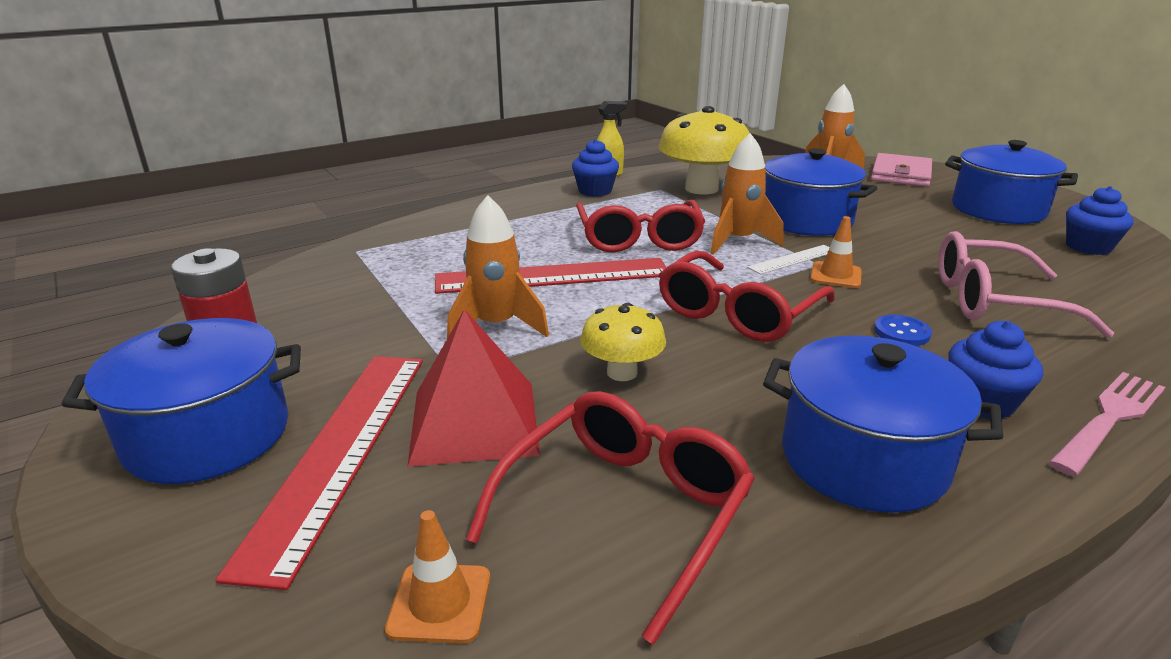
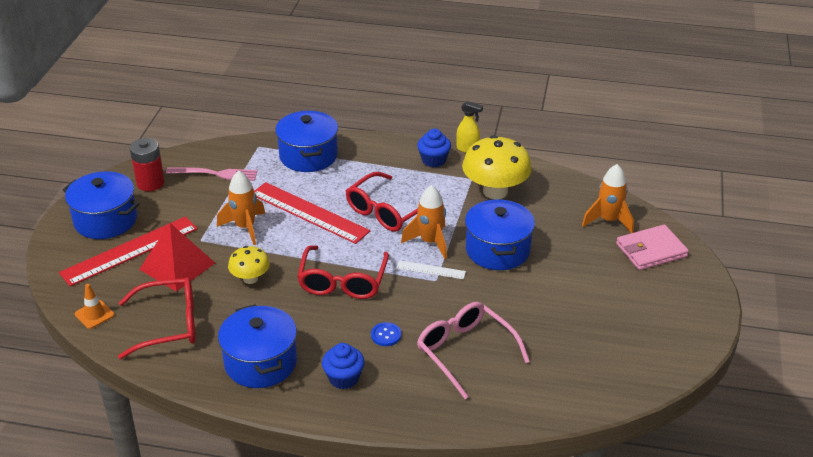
camera: 45 degrees right, 10 degrees up
(737, 313) = (343, 281): red glasses -> red glasses turned 75 degrees counterclockwise
(835, 275) = (428, 291): orange traffic cone -> none
(998, 210) = (632, 312): blue pot -> blue pot (308, 156)
(1088, 247) = (608, 364): blue cupcake -> none
(1109, 418) = (372, 416): pink fork -> pink fork (216, 174)

